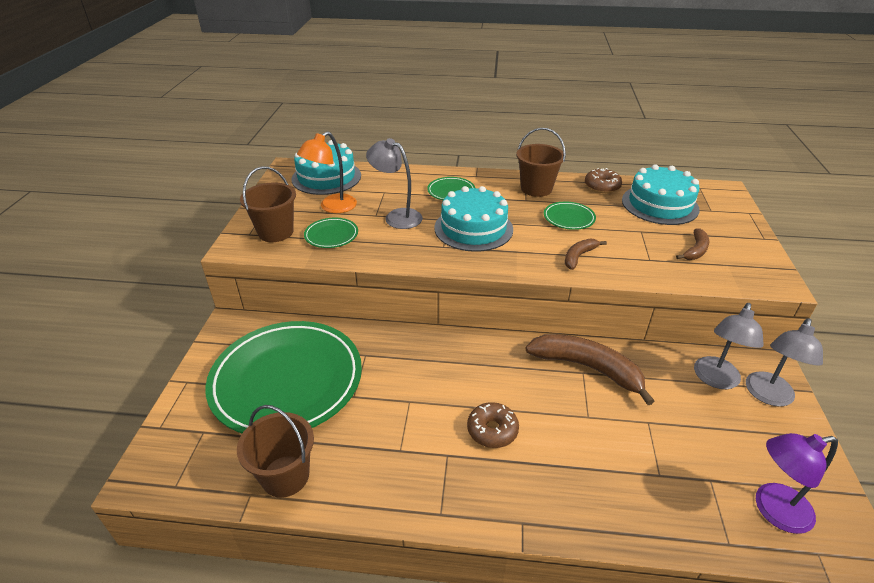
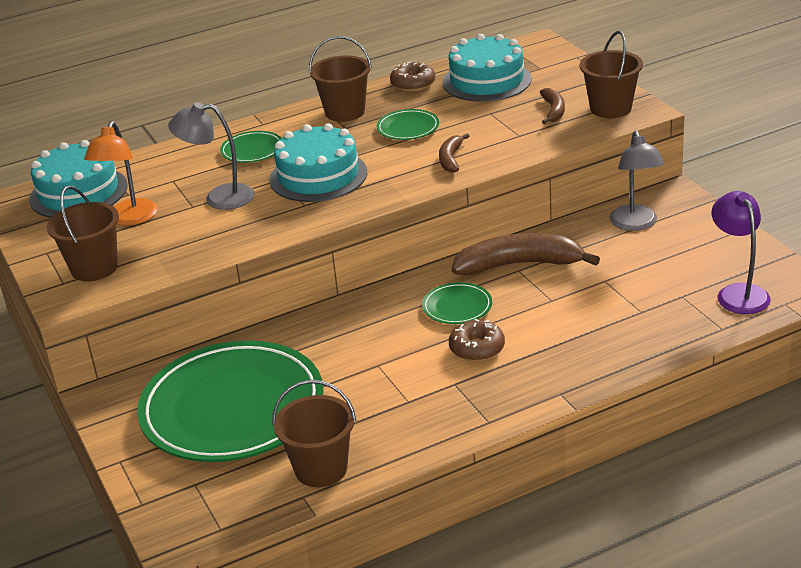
camera: 30 degrees left, 5 degrees down
(331, 235) = (166, 244): green plate -> green plate (457, 307)
(748, 268) = (610, 108): none -> brown bucket
(768, 396) = (685, 217): grey lamp -> none
(773, 510) = (738, 293): purple lamp -> purple lamp turned 120 degrees clockwise

